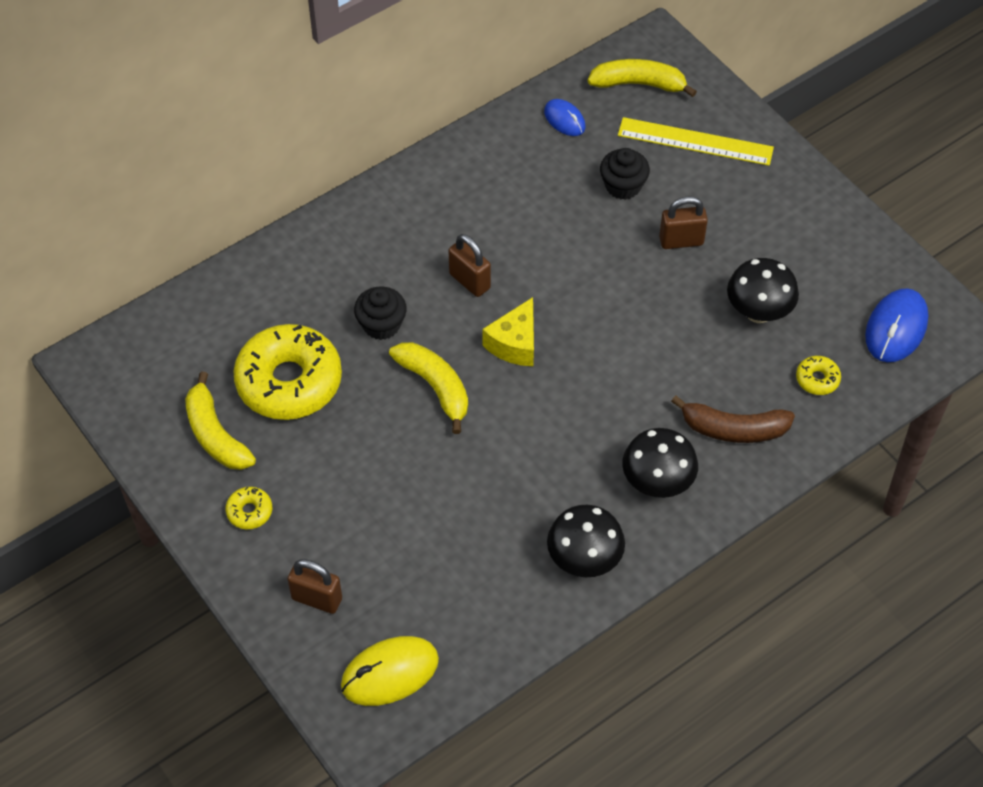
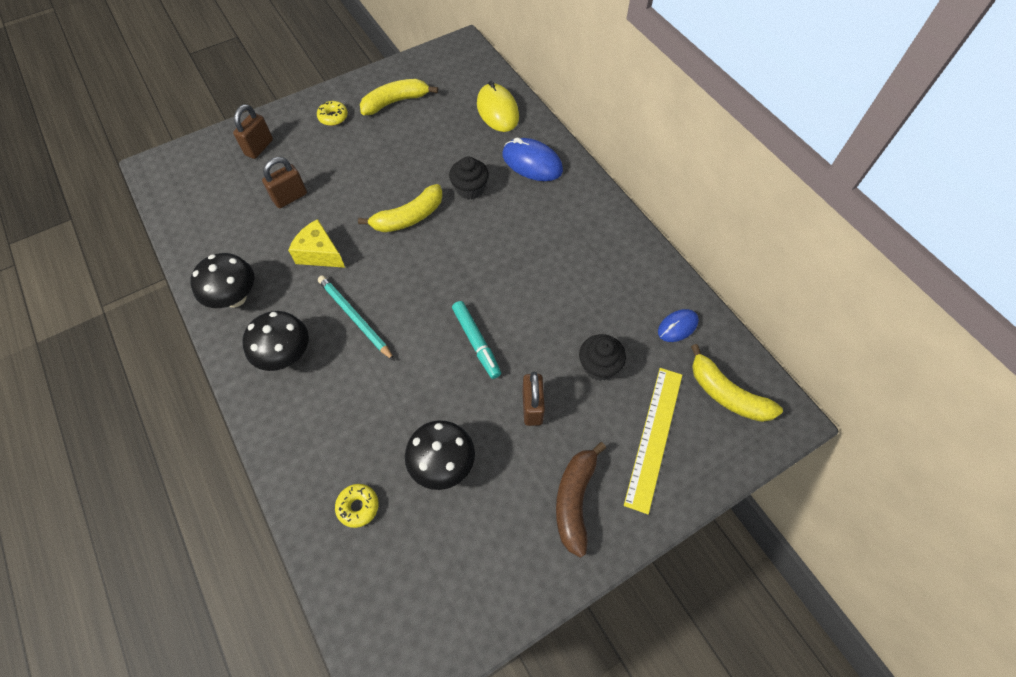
camera: 95 degrees right, 5 degrees up
(289, 381) = (429, 138): yellow donut -> none
(390, 673) = (192, 181): yellow mouse -> yellow mouse (497, 111)
(469, 281) = (504, 244): brown padlock -> brown padlock (290, 197)
(514, 344) = (439, 269): yellow cheese -> yellow cheese (319, 253)
(595, 421) = (354, 318): none -> turquoise pencil
(610, 297) = (476, 342): none -> turquoise marker
(638, 84) = (727, 394): yellow banana -> yellow banana turned 120 degrees clockwise
(734, 429) = (322, 423): brown banana -> brown banana (574, 500)
(896, 328) = (403, 601): blue mouse -> blue mouse (532, 163)

